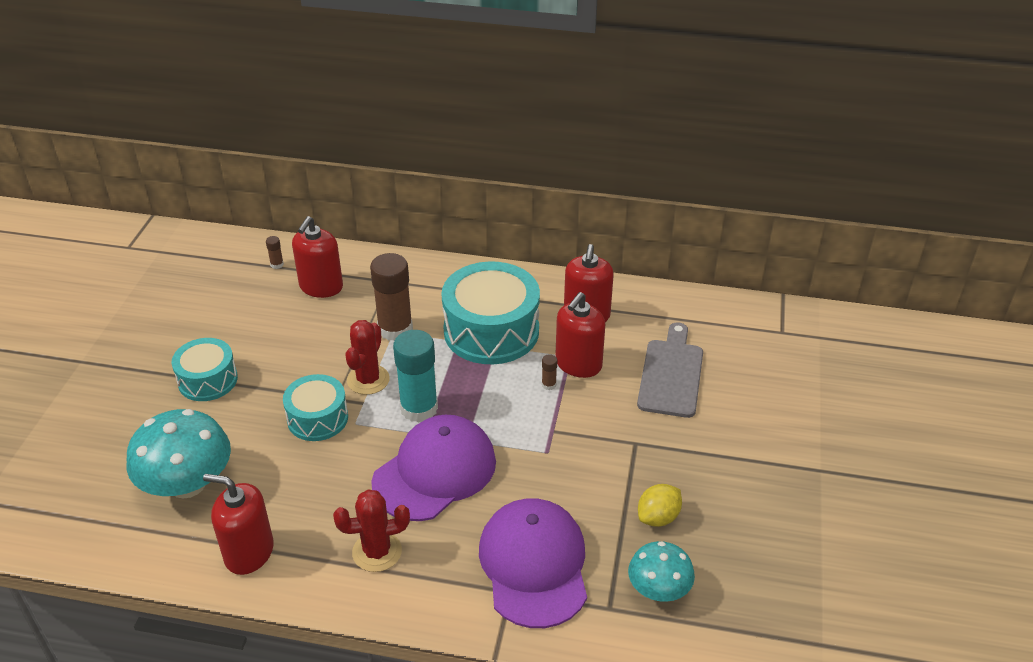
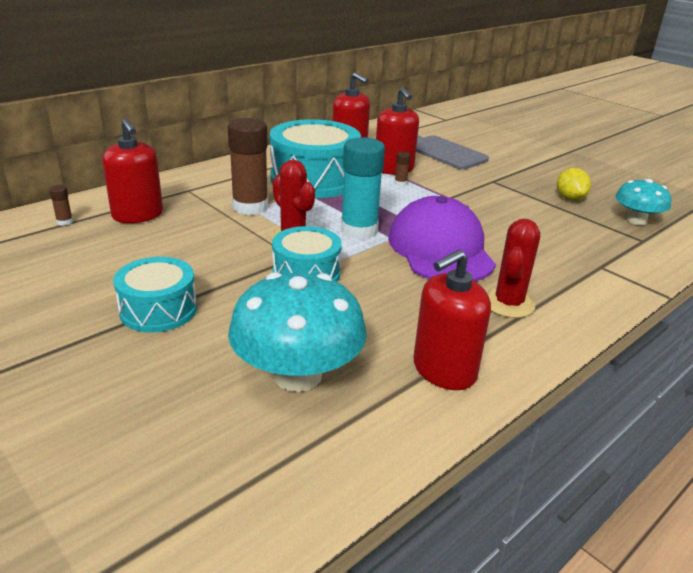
camera: 55 degrees left, 10 degrees down
(534, 565) = (580, 249): purple cap -> none

